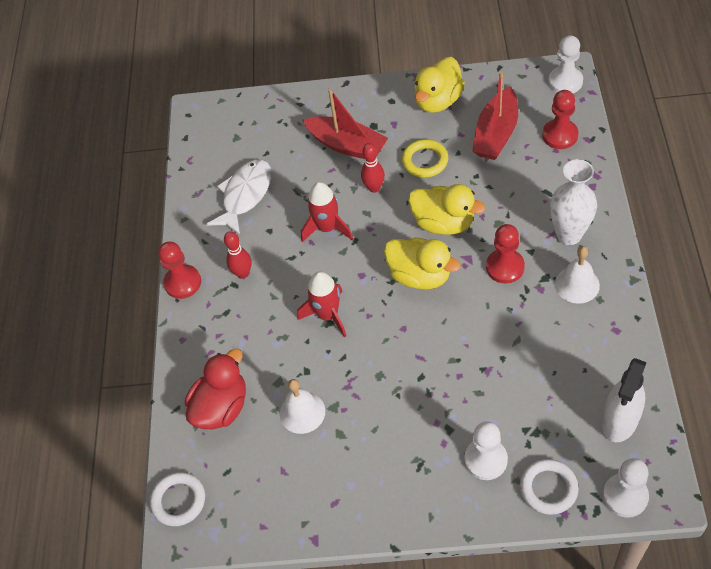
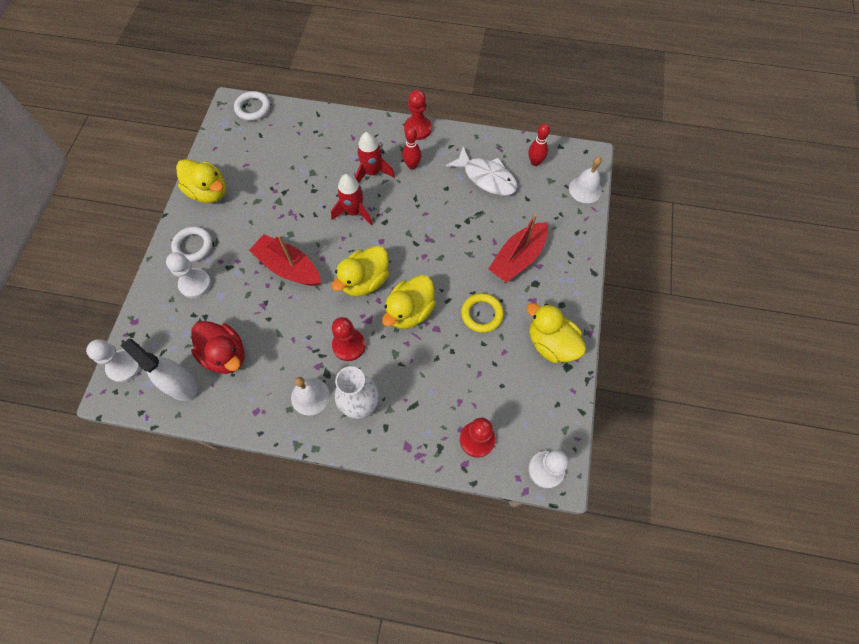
camera: 95 degrees right, 10 degrees up
(221, 407) = (307, 138): red duck -> red duck (225, 355)
(302, 412) = (283, 182): white bell -> white bell (585, 189)
(327, 228) = (434, 227): red rocket -> red rocket (372, 172)
(341, 502) = (209, 192): none -> yellow duck
(374, 188) = (464, 268): red bowling pin -> red bowling pin (535, 162)
(496, 134) = (495, 382): red boat -> red boat (288, 267)
(548, 488) = (155, 317): white ring -> white ring (193, 246)

